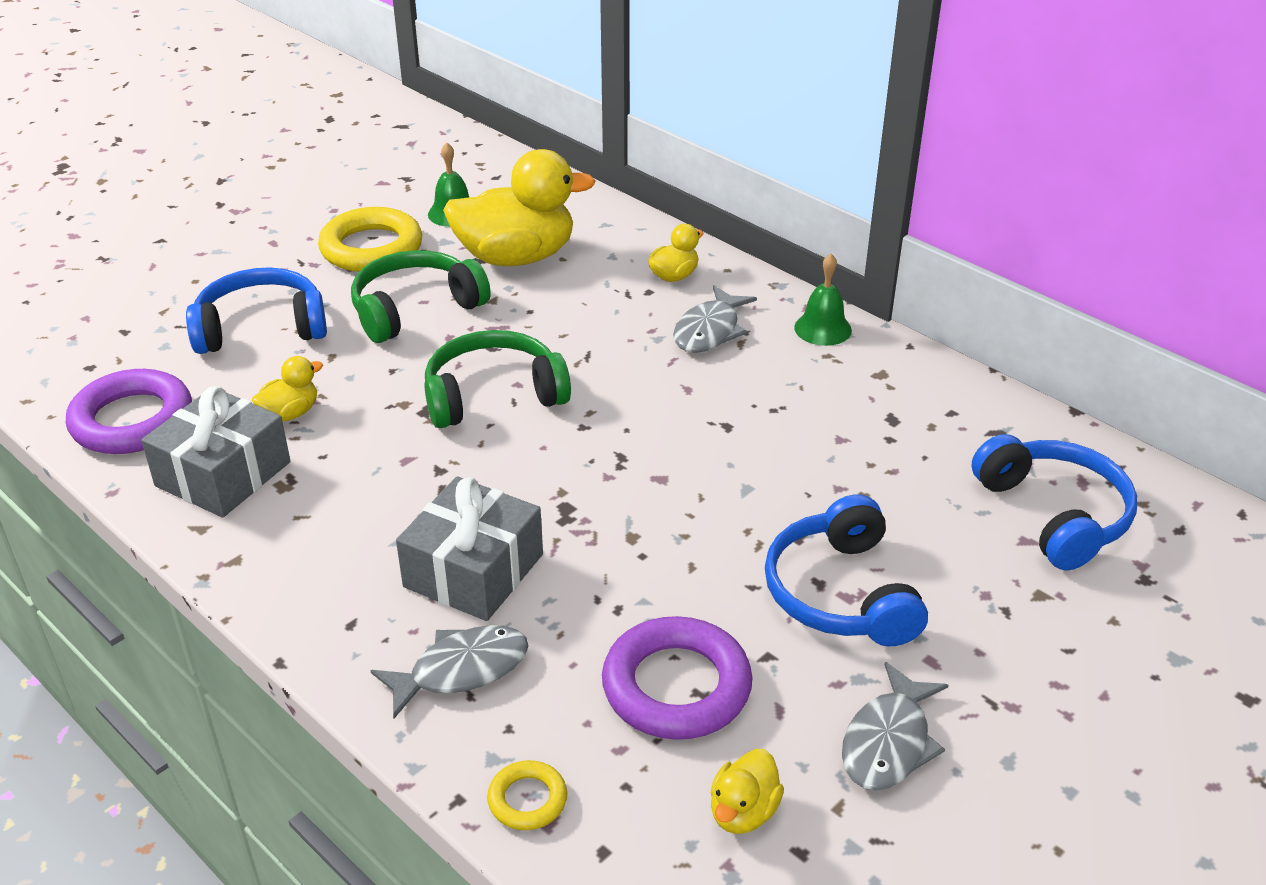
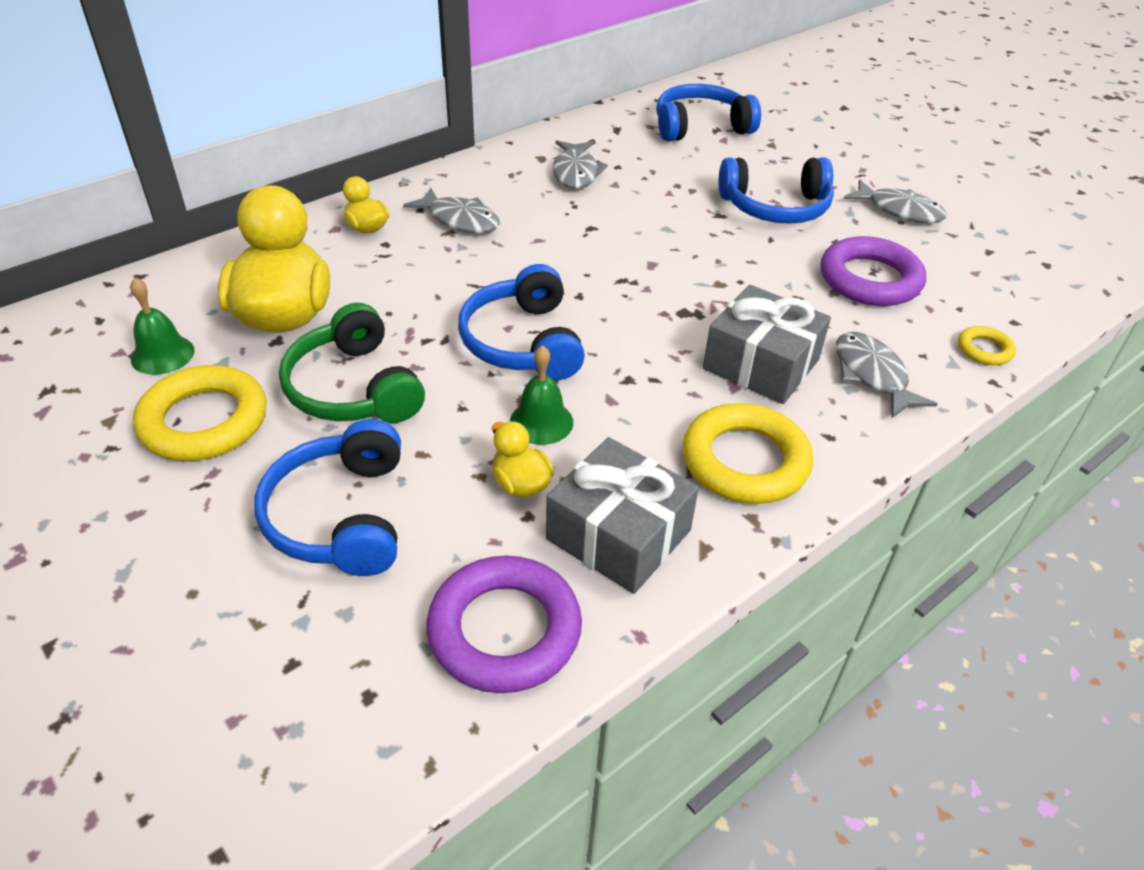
camera: 85 degrees left, 5 degrees up
(313, 555) = (745, 461): none -> yellow ring
(493, 395) = (522, 342): green headphones -> blue headphones
(743, 812) = (967, 266): yellow duck -> none
(822, 328) = (475, 171): green bell -> green bell (541, 422)
(855, 404) = (576, 172): none -> grey fish

